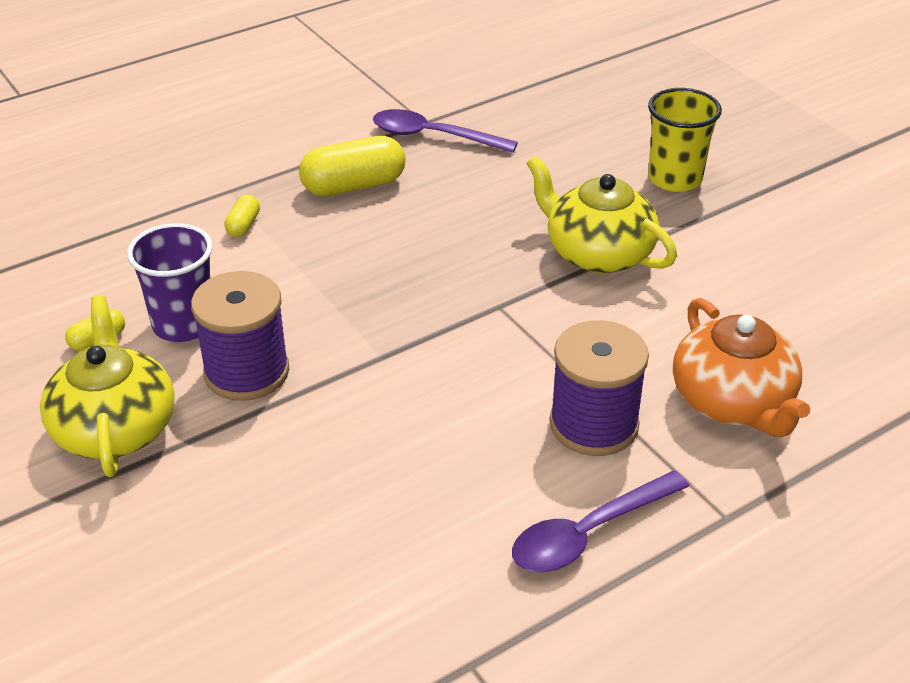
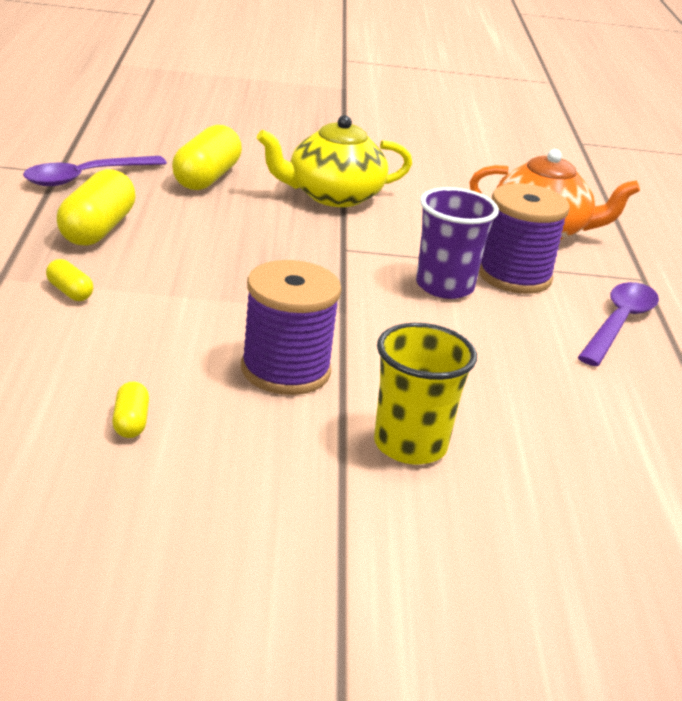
camera: 60 degrees left, 10 degrees down
(115, 428) = (279, 460): yellow teapot -> none
(184, 324) = (174, 373): purple cup -> purple cup (444, 286)
(523, 181) = (206, 178): none -> yellow capsule
(588, 533) = (619, 323): purple spoon -> purple spoon turned 150 degrees counterclockwise
(675, 179) = (288, 141): yellow cup -> yellow cup (410, 445)

